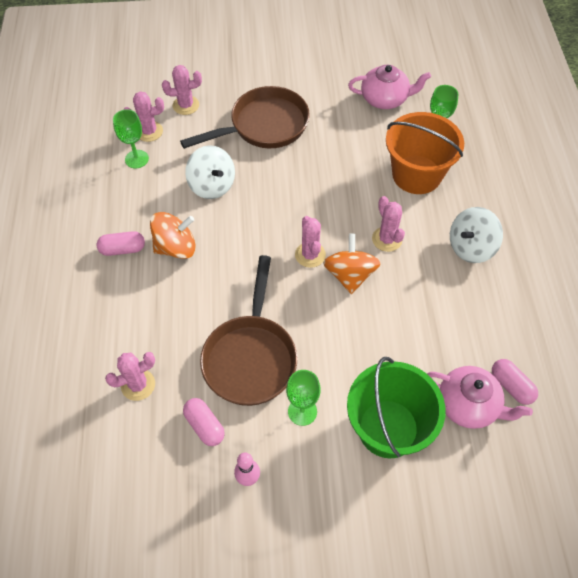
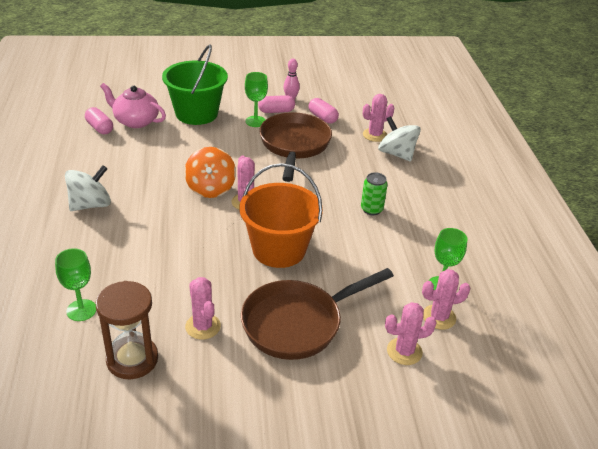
camera: 175 degrees right, 20 degrees down
(122, 249) = (420, 209): pink capsule -> pink capsule (276, 111)
(176, 247) = (371, 209): orange spinning top -> green can
(212, 185) = (349, 259): white spinning top -> white spinning top (396, 154)
(385, 99) = (132, 359): pink teapot -> brown hourglass
(387, 239) = (170, 212): pink cactus -> pink cactus (203, 326)
(416, 174) = (121, 266): orange bucket -> orange bucket (279, 249)

